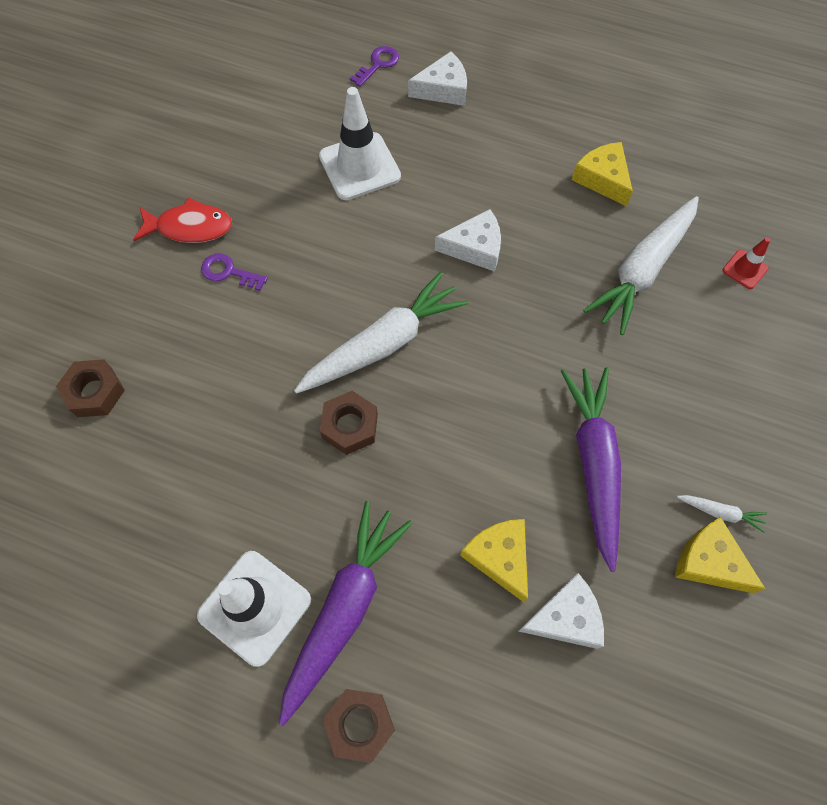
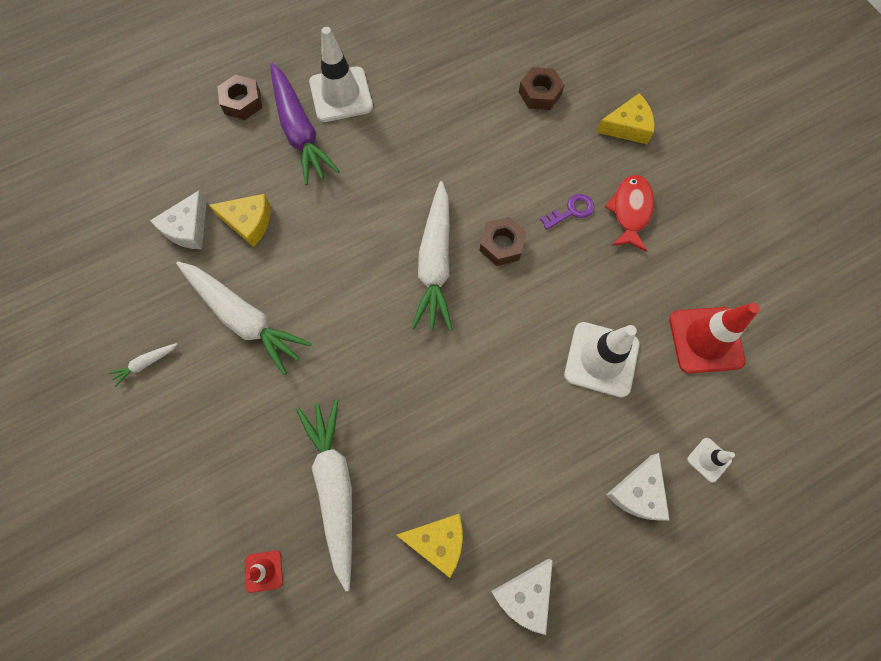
camera: 130 degrees right, 5 degrees up
(190, 227) = (630, 211): red fish -> red fish turned 150 degrees clockwise
(278, 112) = (705, 340): none -> red traffic cone
(350, 426) = (397, 204): brown nut -> brown nut (501, 245)
(378, 64) = (709, 459): purple key -> white traffic cone
(475, 248) = (458, 382): white cheese -> white cheese (525, 595)
(594, 464) = (243, 318): purple carrot -> white carrot
(709, 562) = (132, 329): yellow cheese -> yellow cheese (627, 127)

